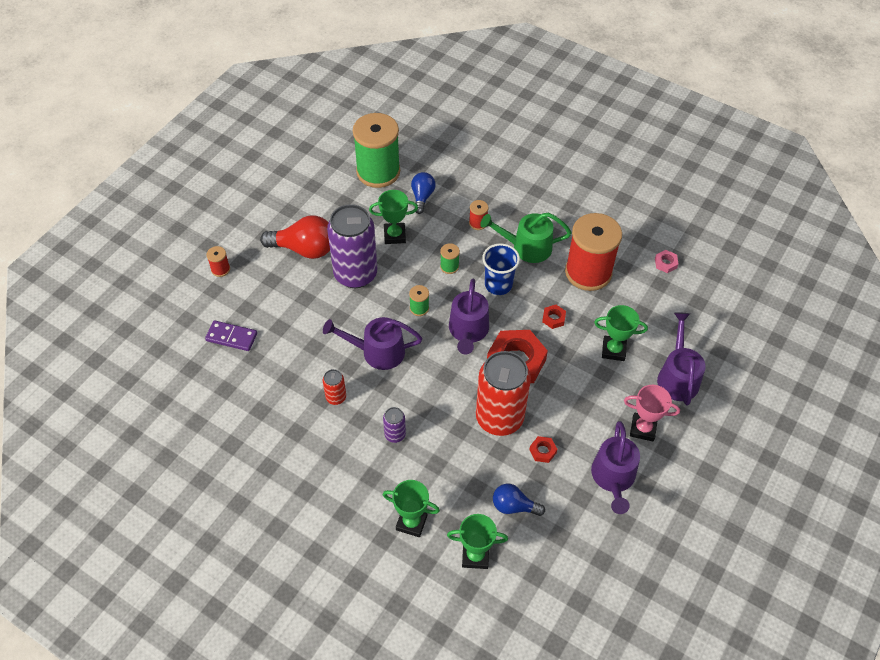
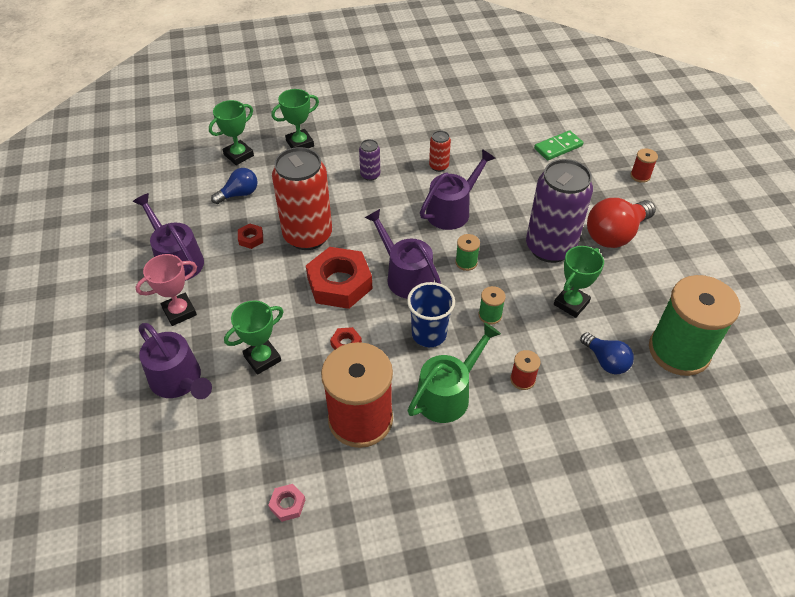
camera: 135 degrees right, 5 degrees down
(231, 337) = (558, 147): purple domino -> green domino

